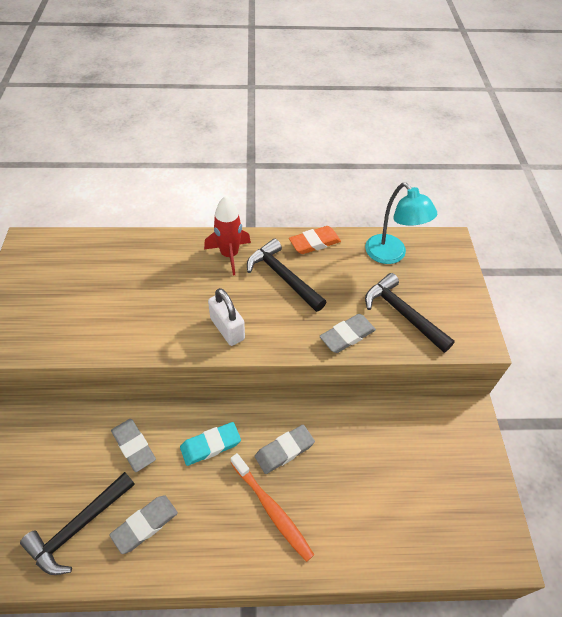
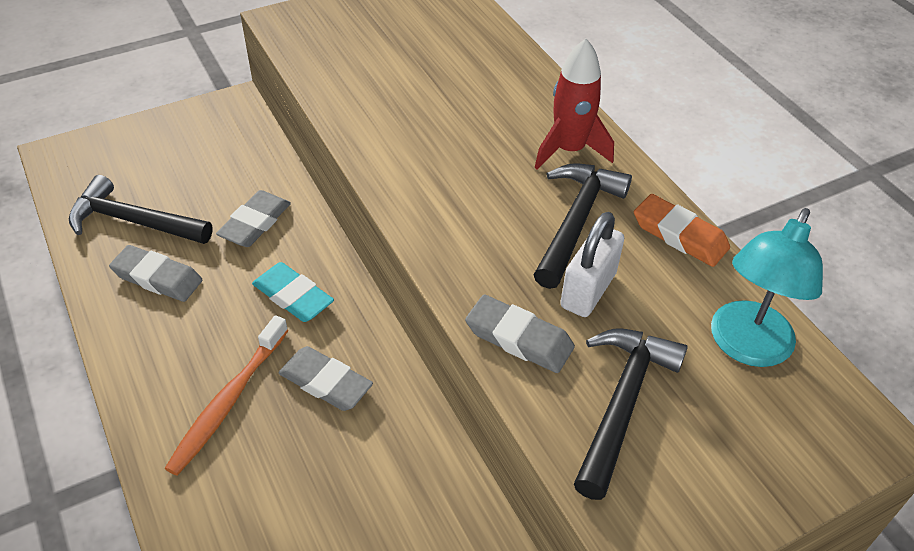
camera: 65 degrees right, 5 degrees down
(227, 329) = (435, 197): white padlock -> white padlock (588, 290)

